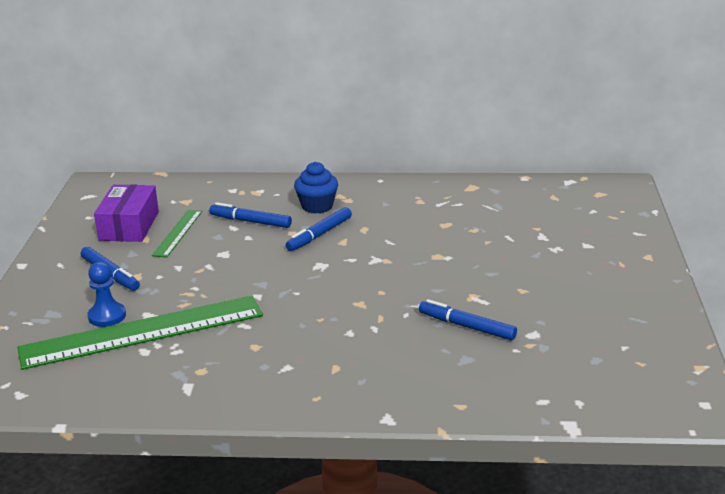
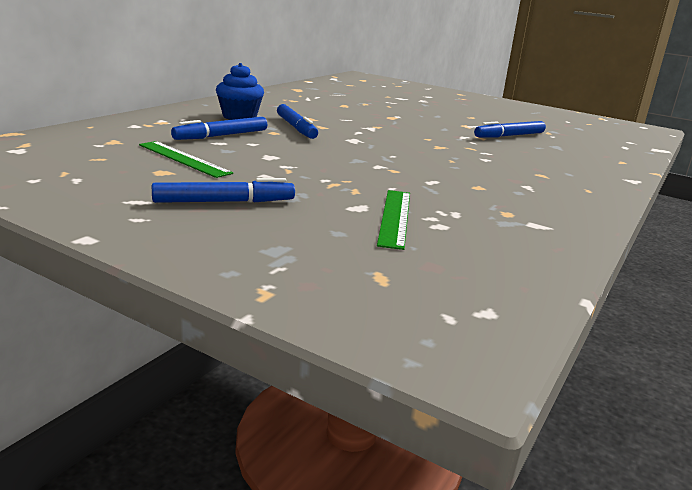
camera: 65 degrees left, 5 degrees down
(107, 316) = (331, 224): blue pawn -> none
(129, 226) = (113, 170): purple box -> none
(142, 332) = (395, 217): green ruler -> green ruler, size x0.47

